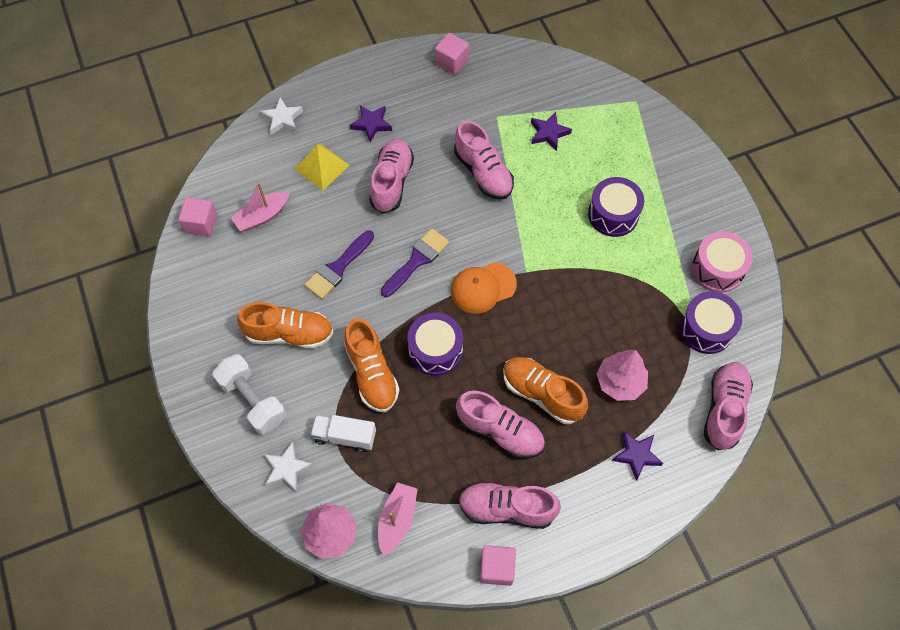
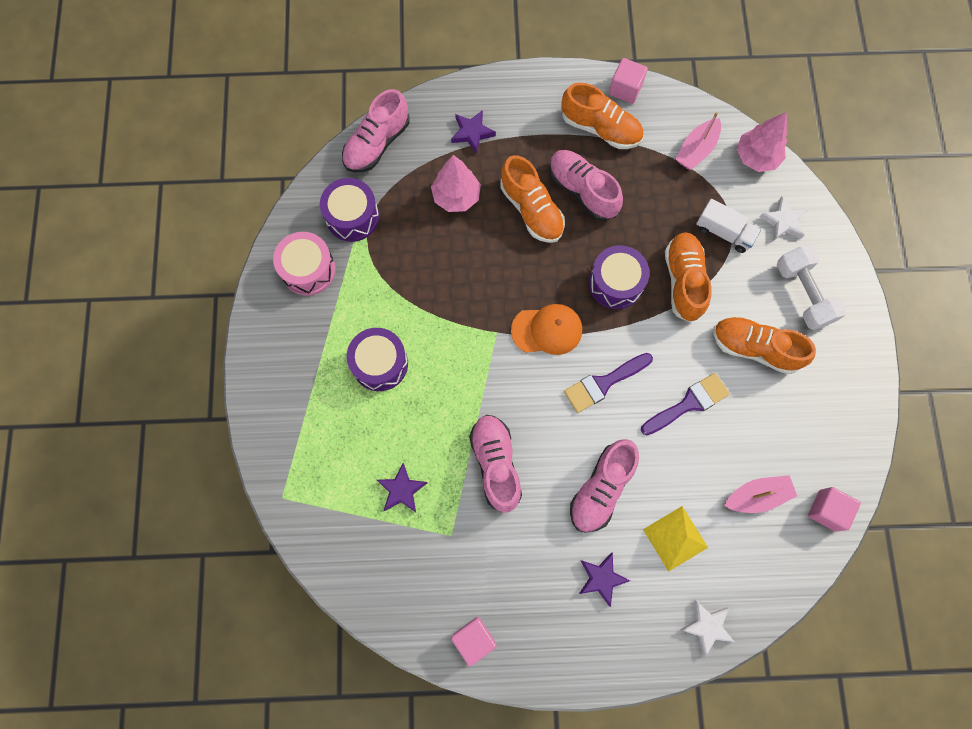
camera: 160 degrees left, 10 degrees up
(507, 508) = (600, 128): pink shoe -> orange shoe

